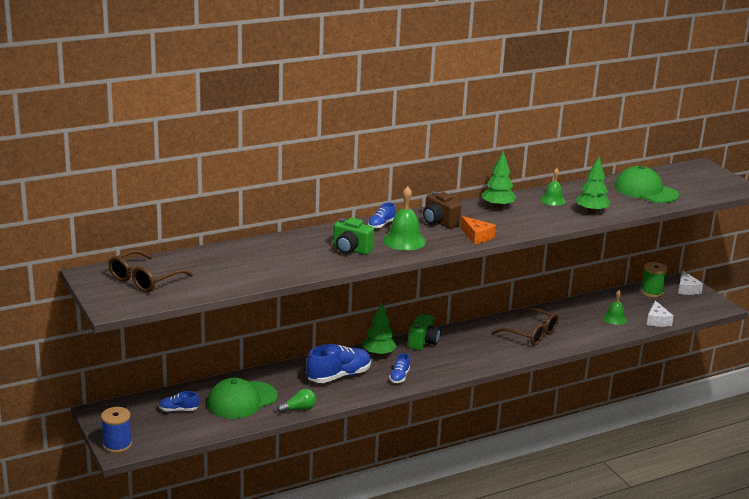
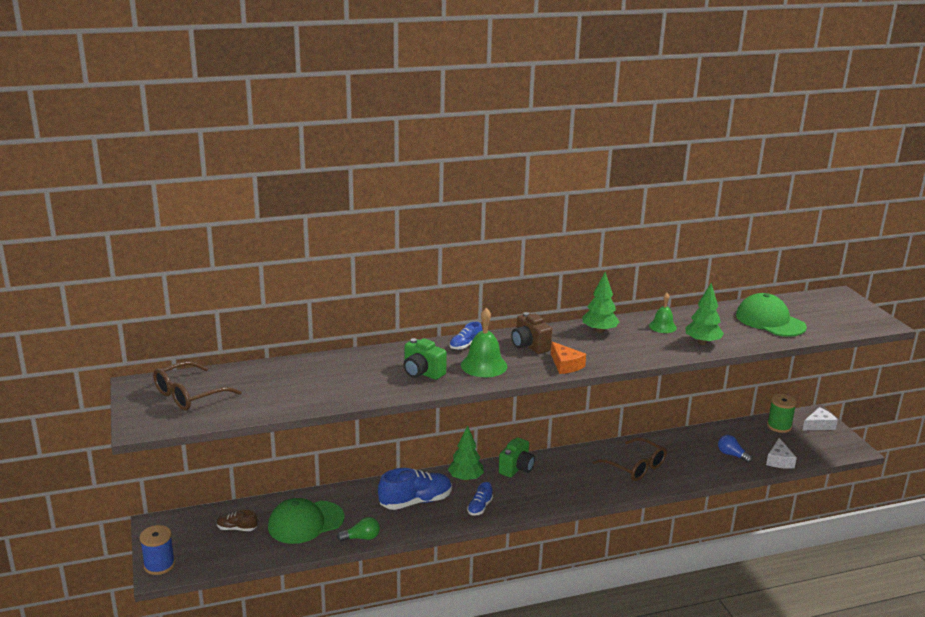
camera: 10 degrees right, 0 degrees up
(178, 410) = (237, 528): blue shoe -> brown shoe
(615, 318) = (732, 455): green bell -> blue light bulb
(687, 289) = (819, 425): white cheese -> white cheese turned 120 degrees counterclockwise

